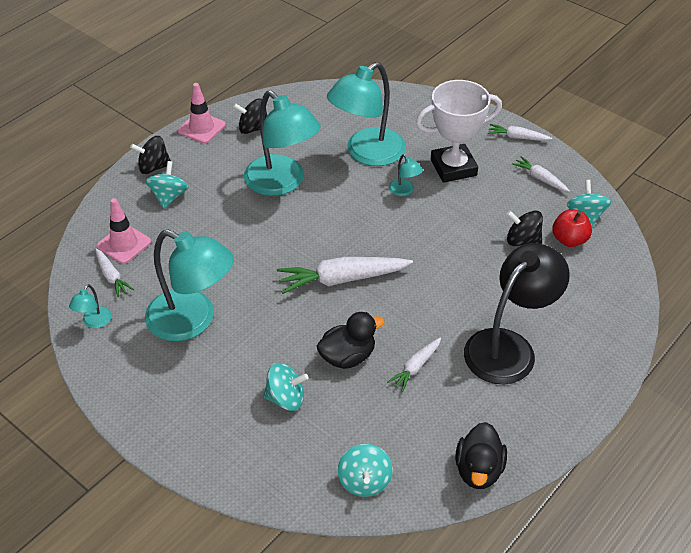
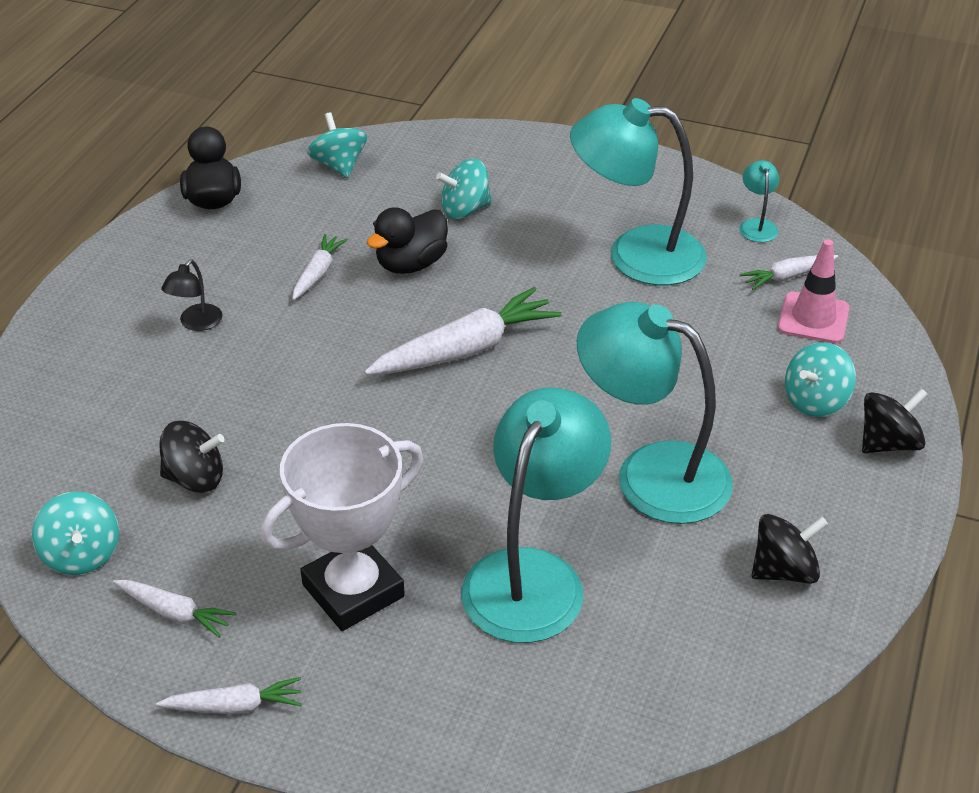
camera: 160 degrees right, 5 degrees down
(112, 276) = (787, 277): white carrot -> white carrot turned 60 degrees counterclockwise
(169, 197) = (815, 401): turquoise spinning top -> turquoise spinning top turned 60 degrees clockwise
(201, 128) = (879, 543): pink traffic cone -> none
(404, 191) = (429, 515): turquoise lamp -> none
(508, 347) = (196, 323): black lamp -> black lamp, size x0.42
(569, 240) = (112, 501): red apple -> none

